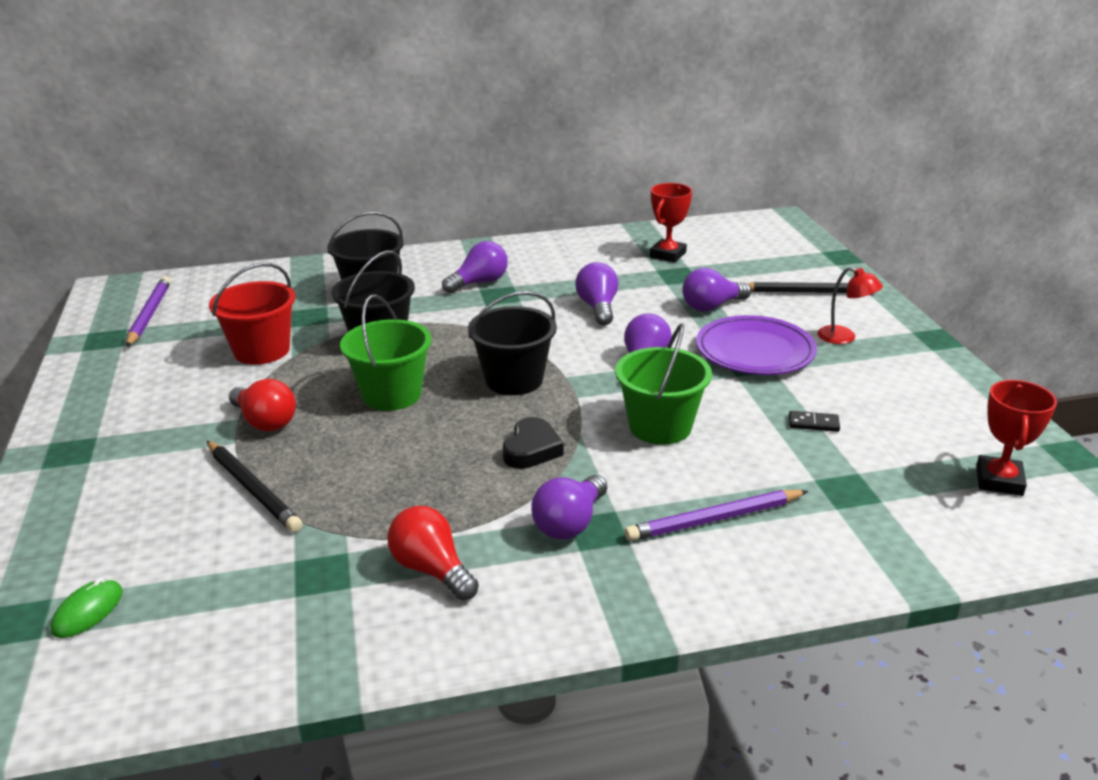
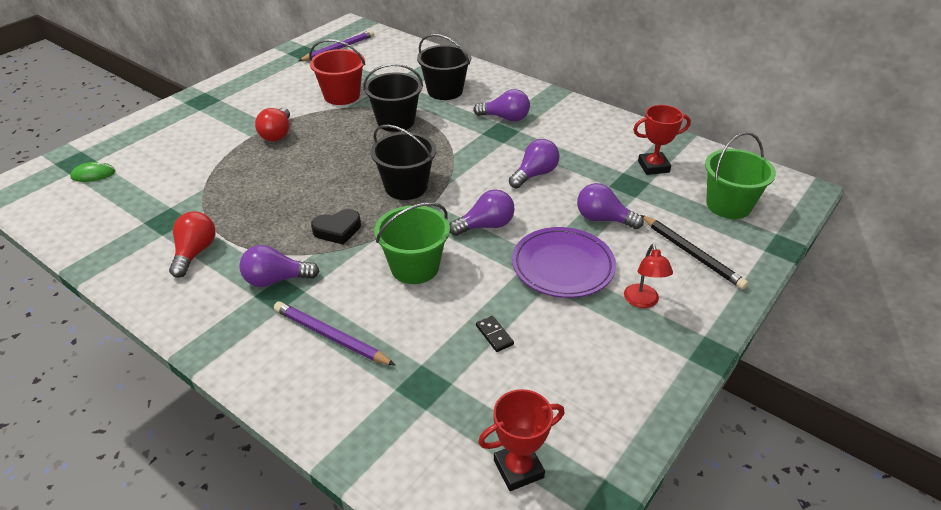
camera: 50 degrees right, 10 degrees up
(253, 489) = (216, 163): black pencil -> none
(392, 394) = (343, 156): green bucket -> green bucket (728, 205)

